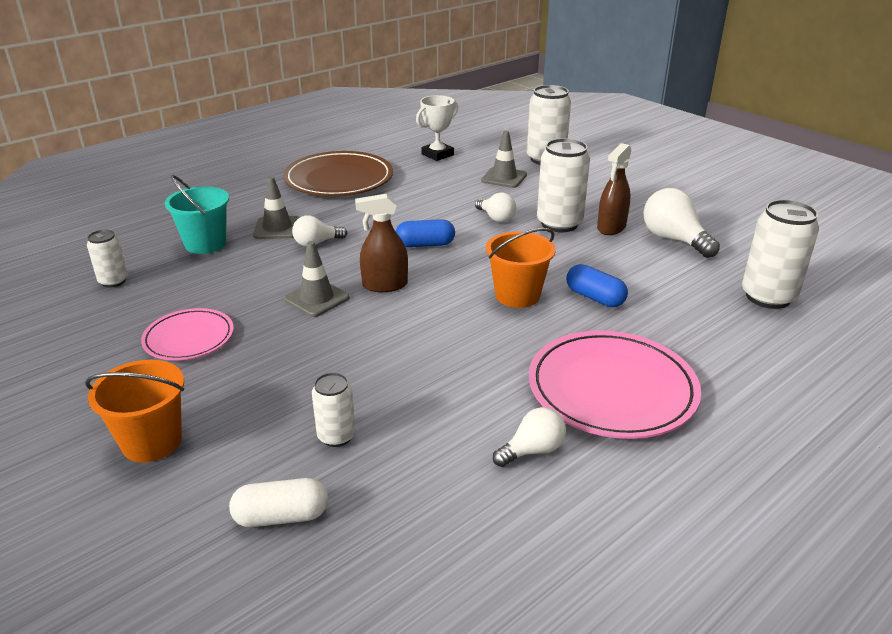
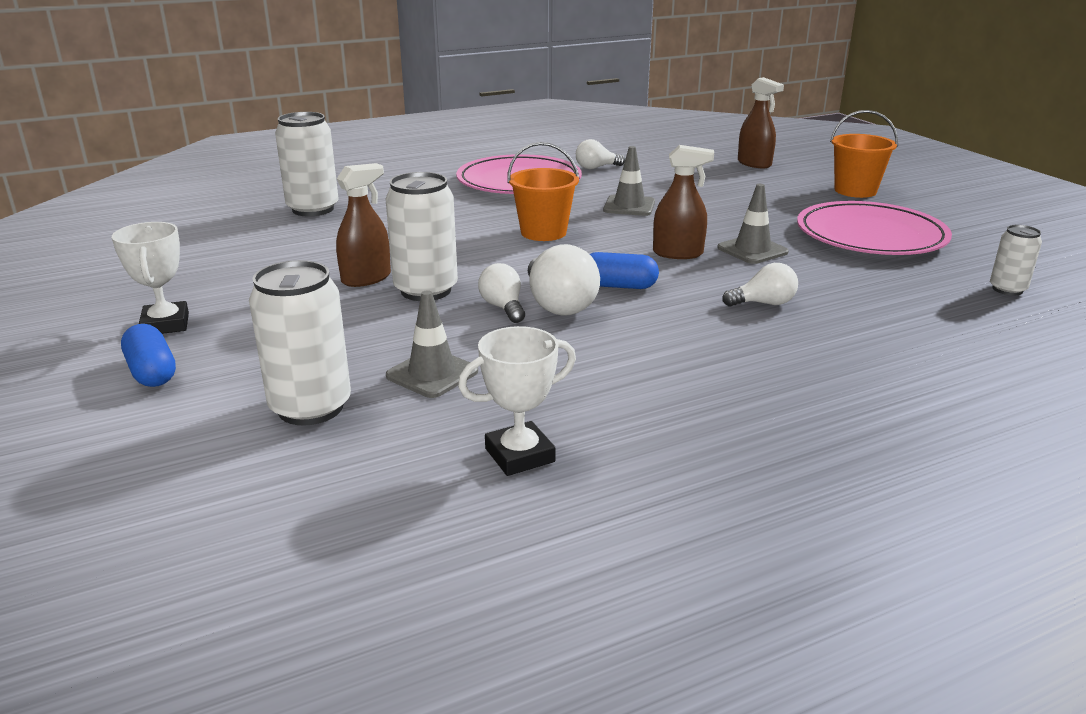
camera: 165 degrees left, 5 degrees down
(189, 338) = (870, 236): pink plate -> pink plate, size x1.73
(205, 244) = (924, 320): turquoise bucket -> none
(277, 228) = (828, 330): grey traffic cone -> grey traffic cone (629, 206)
(281, 516) = (754, 164): white capsule -> brown spray bottle
(336, 436) = (724, 182): white can -> none
(339, 179) = (743, 413): brown plate -> none
(595, 297) = (470, 224): blue capsule -> blue capsule (152, 372)
(674, 240) = (314, 258): white light bulb -> white light bulb (558, 305)
(683, 184) = (166, 324): none -> white trophy

